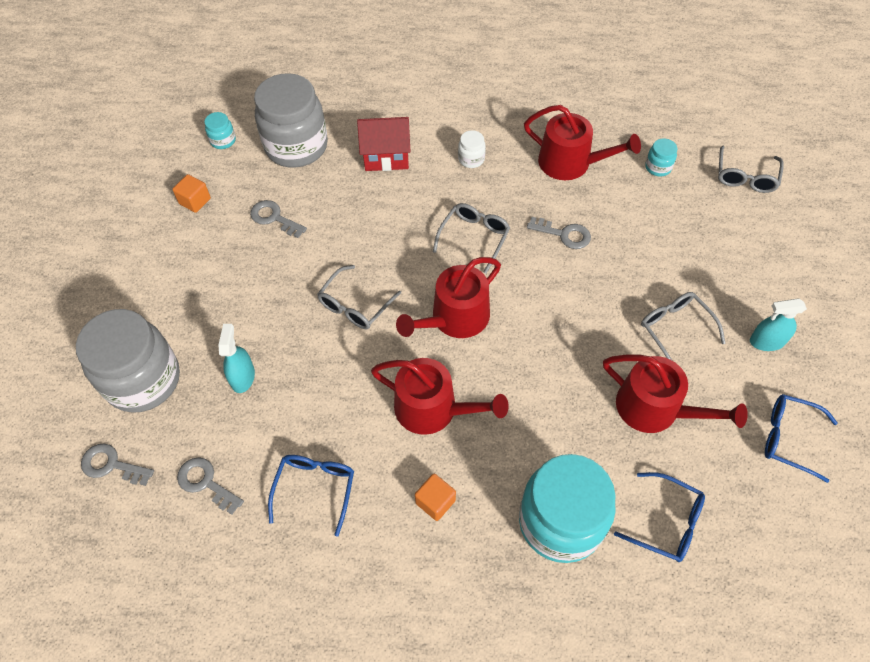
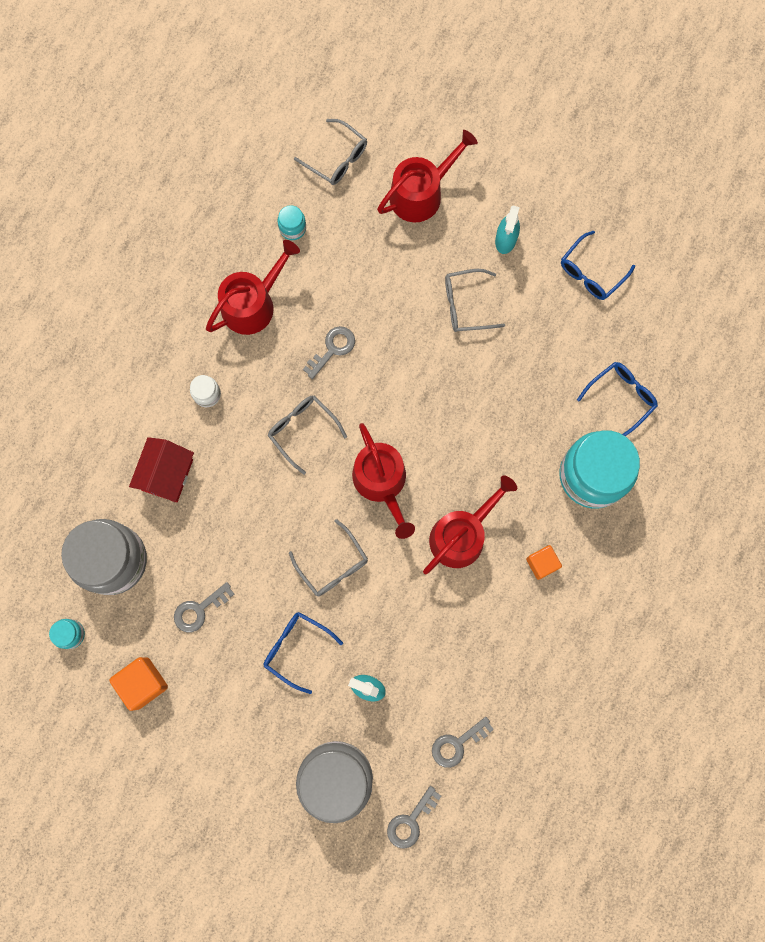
camera: 70 degrees left, 20 degrees up
(195, 201) = (143, 683): orange cube -> orange cube, size x1.51
(315, 489) = (496, 655): blue glasses -> blue glasses (296, 648)
(655, 409) = (529, 358): red watering can -> red watering can (421, 193)

